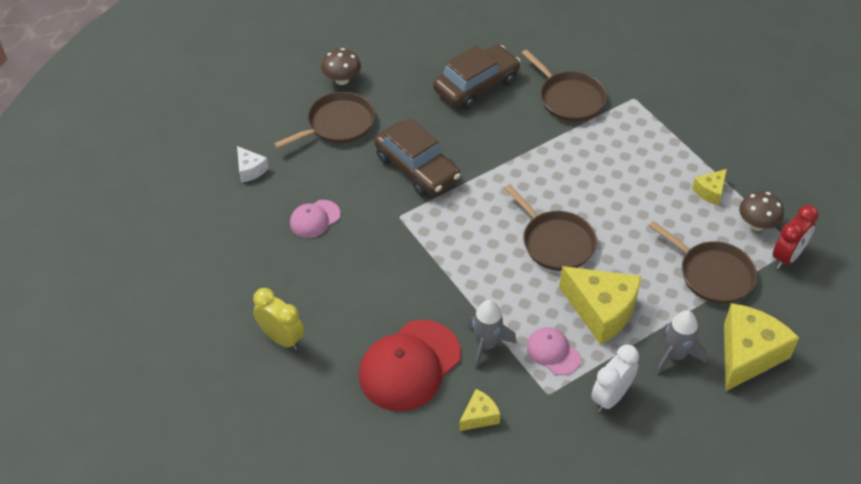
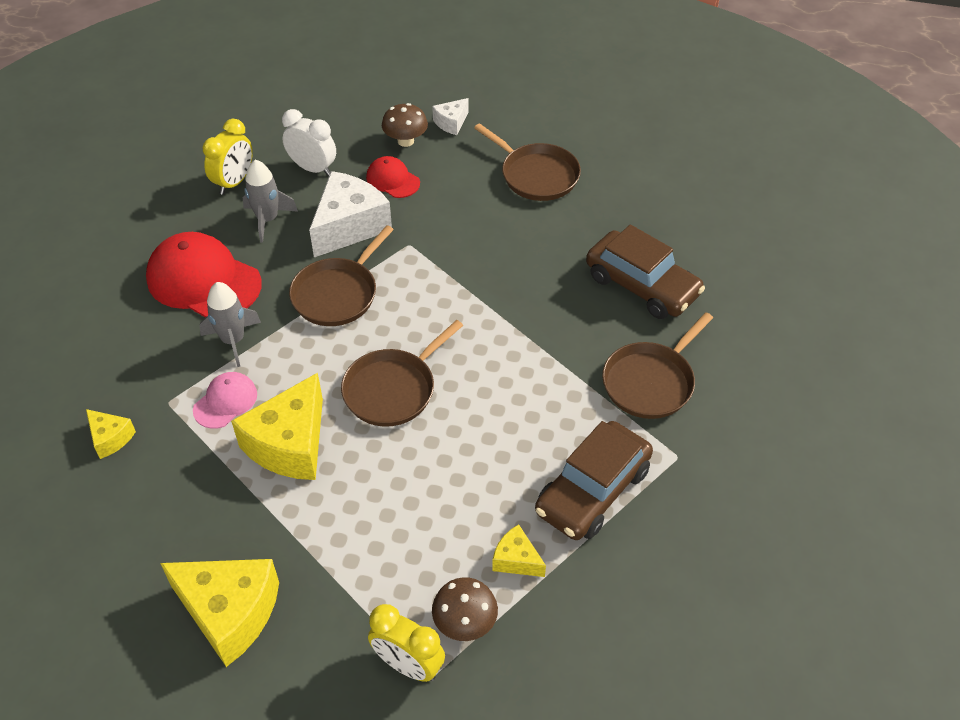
camera: 80 degrees right, 0 degrees up
(314, 219) = (392, 180): pink cap -> red cap
(342, 80) = (609, 167): brown mushroom -> brown mushroom (405, 141)
(366, 254) = (349, 226): none -> white cheese
(417, 168) = (485, 249): brown car -> brown car (592, 490)
(479, 416) = (138, 345): yellow cheese -> yellow cheese (110, 438)
(611, 397) = (162, 462): white clock -> white clock (313, 168)
(675, 355) = (226, 527): grey rocket -> grey rocket (267, 220)
(712, 274) = (363, 567): brown pan -> brown pan (337, 294)
(787, 257) = (408, 665): red clock -> yellow clock

